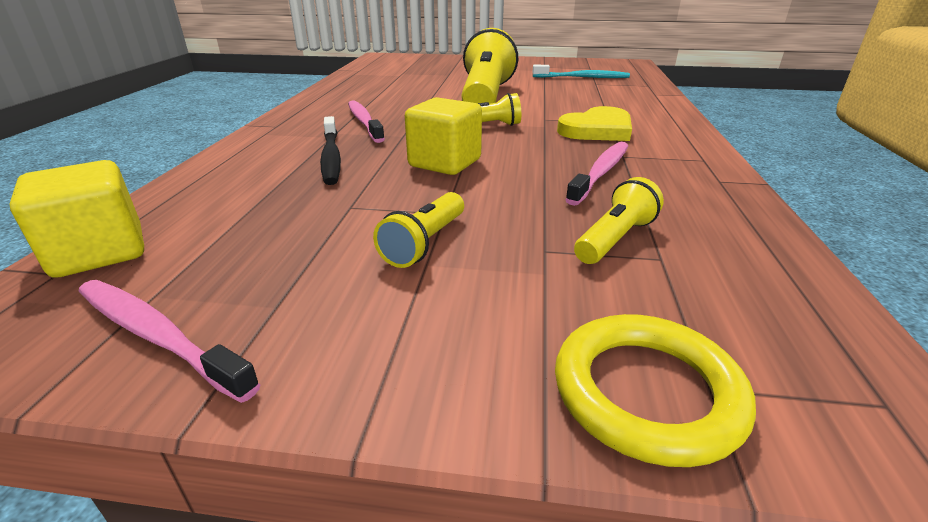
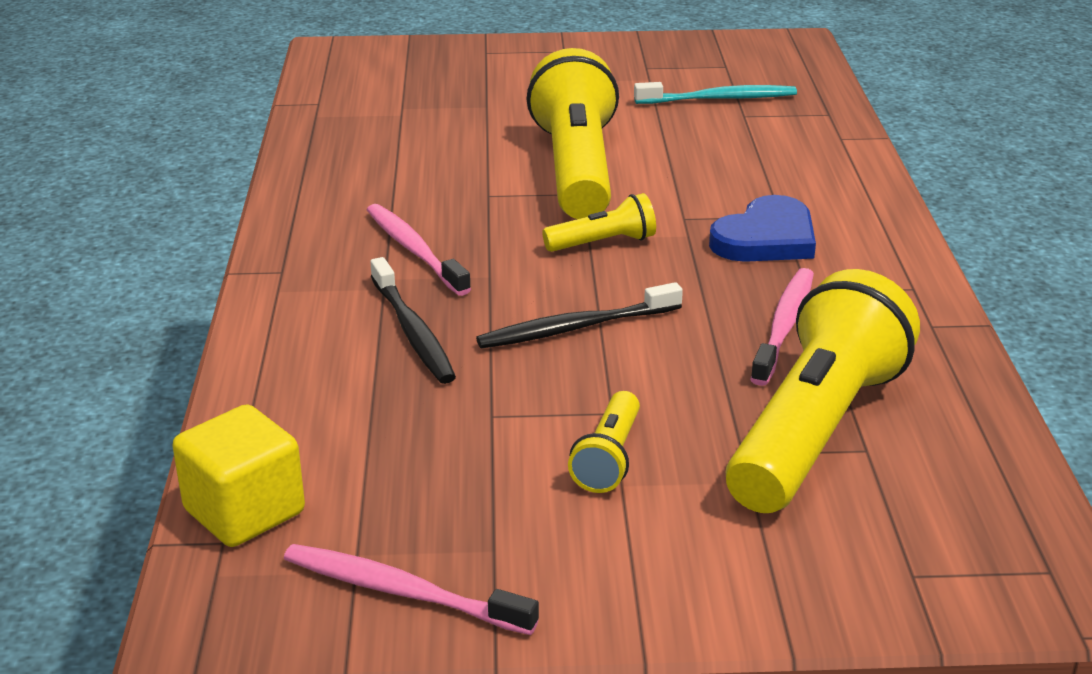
camera: 10 degrees left, 0 degrees up
(445, 163) = (575, 328): yellow cube -> black toothbrush
(597, 130) = (766, 238): yellow heart -> blue heart
(615, 239) = (815, 429): yellow flashlight -> yellow flashlight, size x2.19
(646, 392) = (861, 585): yellow ring -> none

